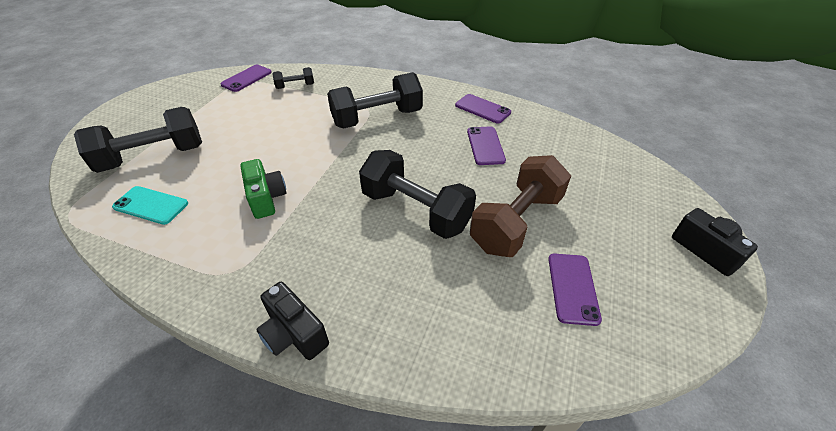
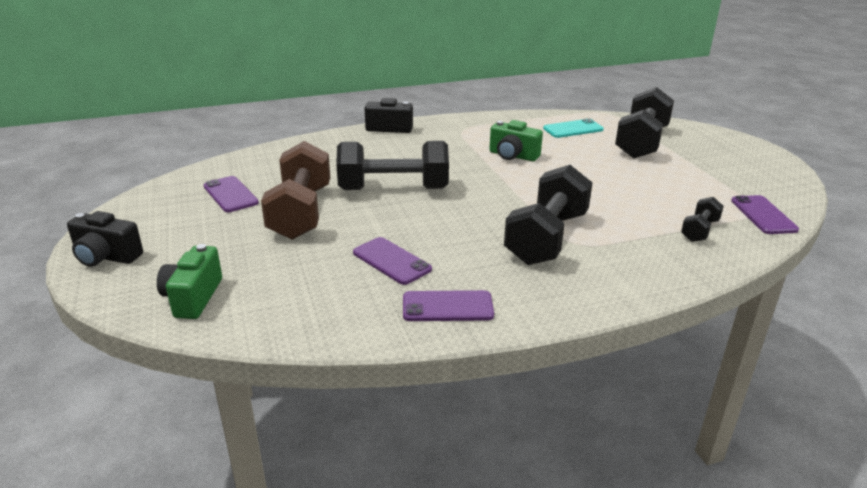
camera: 140 degrees right, 15 degrees down
(630, 176) = (193, 298): none -> green camera

